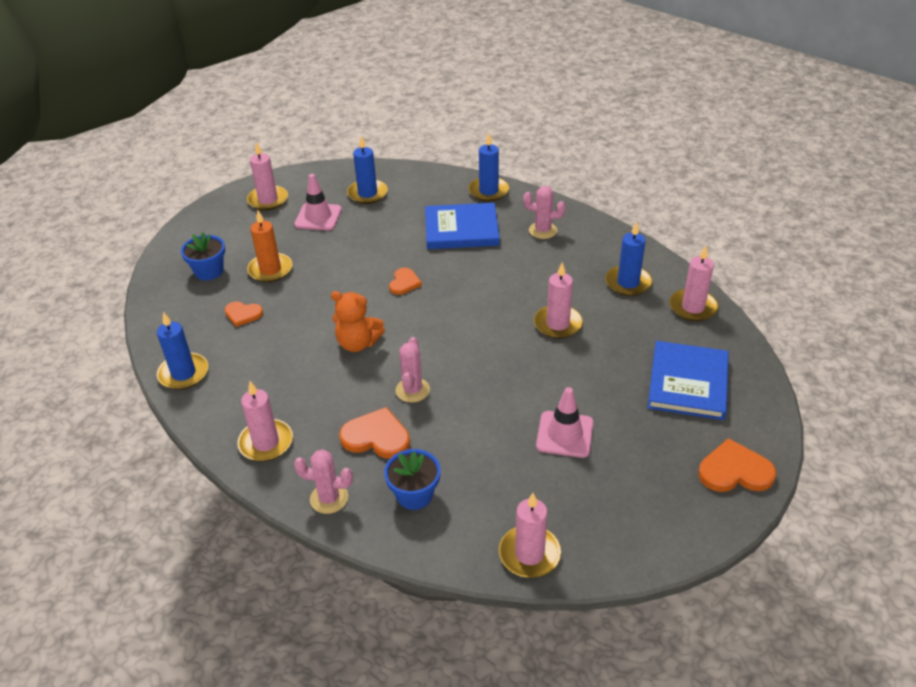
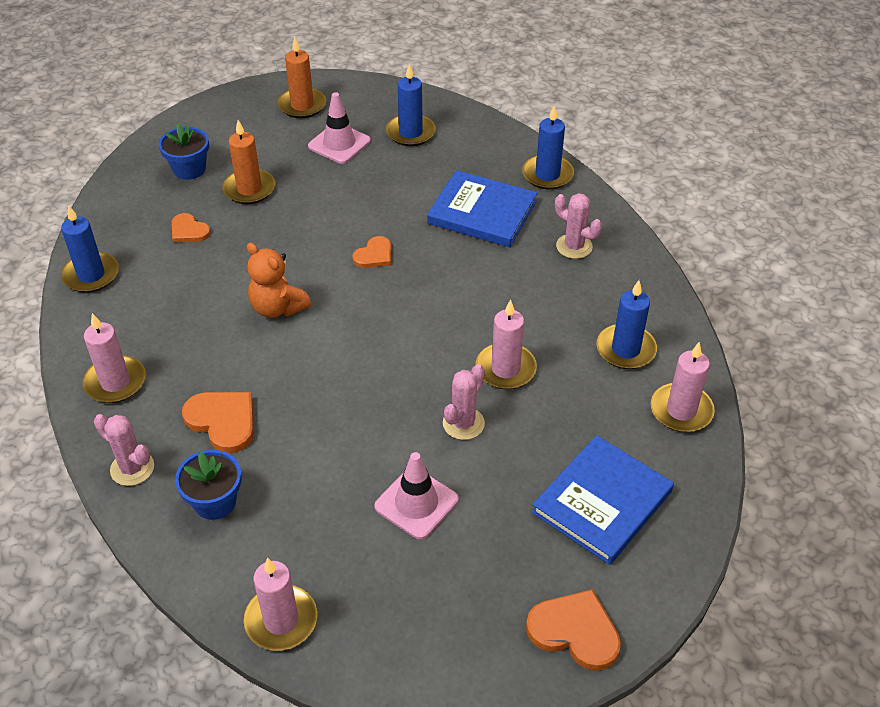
camera: 25 degrees right, 5 degrees up
(268, 200) = (302, 105): pink candle -> orange candle
(412, 390) = (295, 384): pink cactus -> pink cactus (463, 423)

